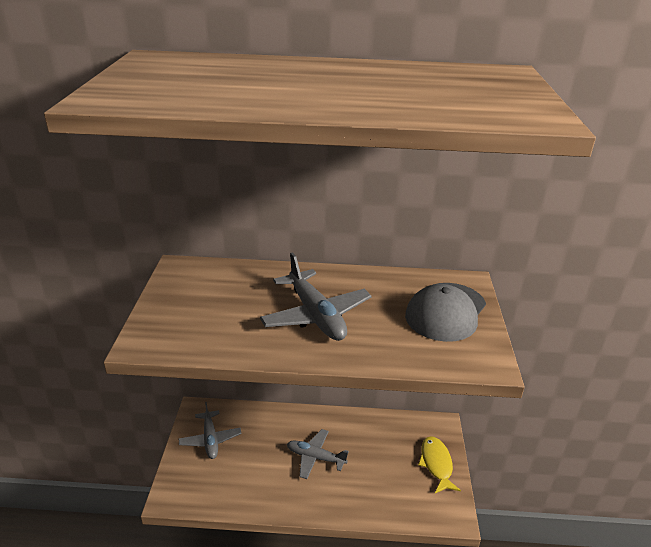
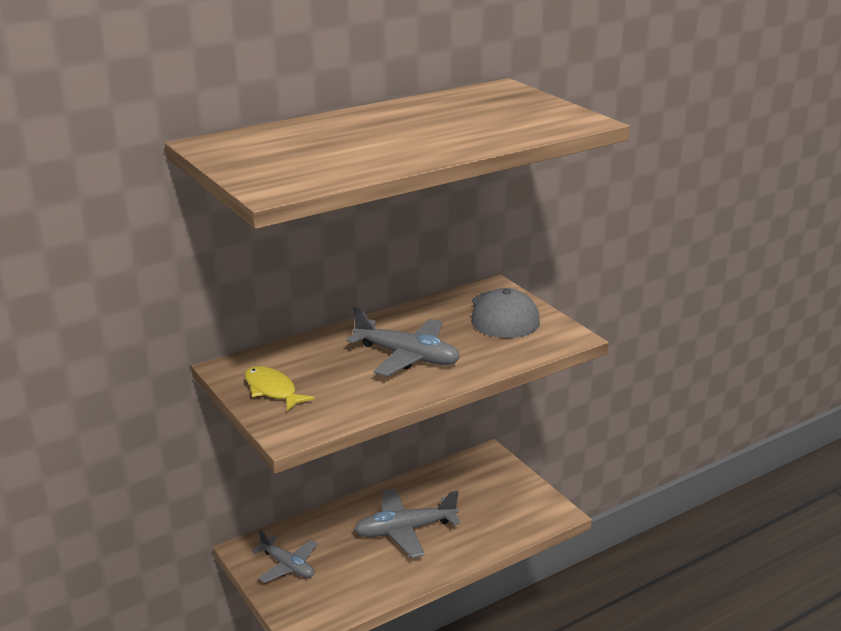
camera: 35 degrees left, 5 degrees down
(315, 457) = (405, 530): grey plane -> grey plane, size x1.50
(436, 464) = (512, 484): yellow fish -> yellow fish (272, 390)

